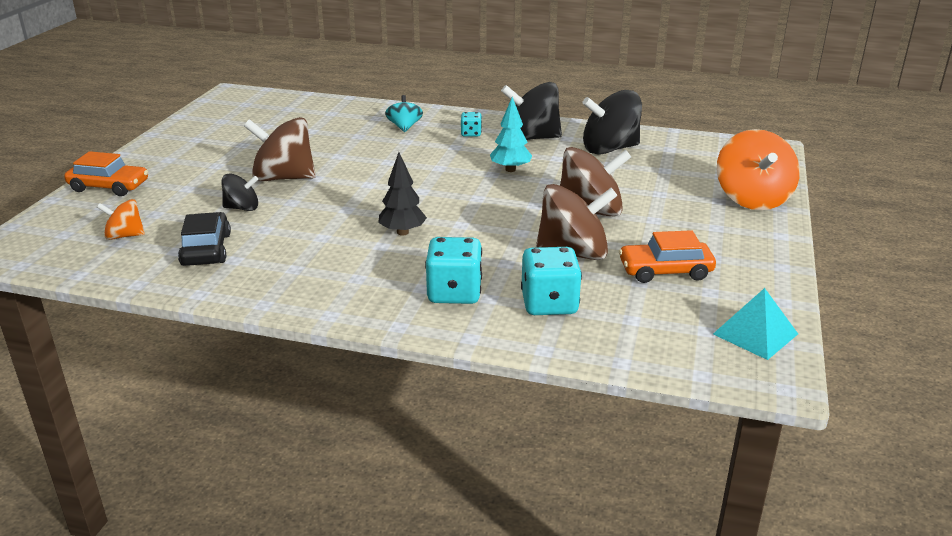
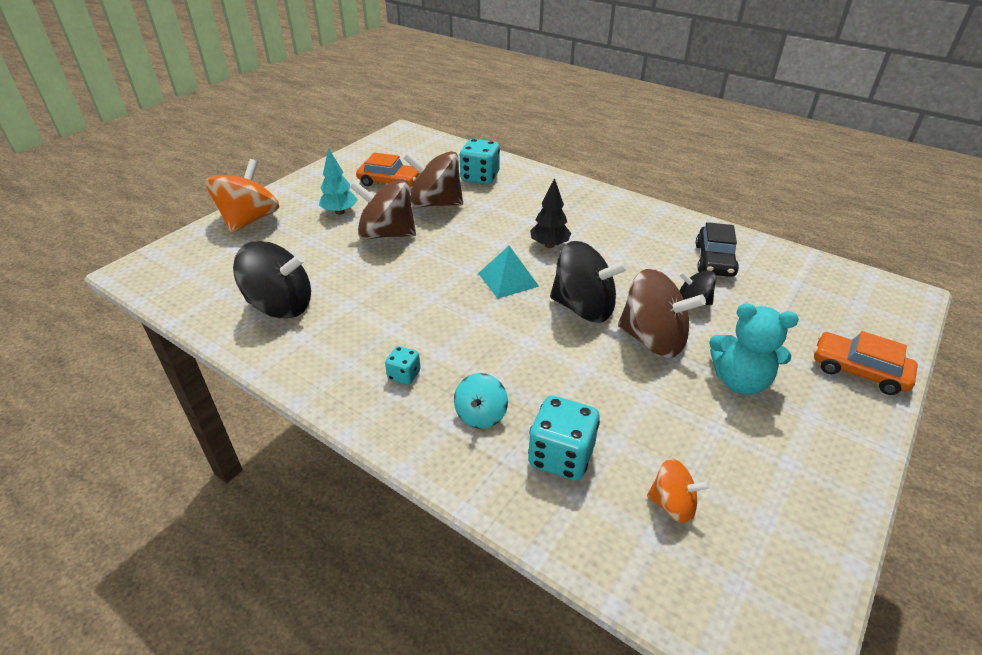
camera: 160 degrees left, 10 degrees up
(125, 236) = (796, 290): orange spinning top -> orange spinning top (672, 504)
(215, 167) = (740, 381): none -> turquoise teddy bear
(454, 293) = (533, 193): turquoise dice -> turquoise dice (561, 456)
(510, 169) = (409, 298): turquoise tree -> turquoise tree (340, 212)
(531, 138) = (342, 346): black spinning top -> black spinning top (583, 308)
(755, 333) = (386, 146): turquoise pyramid -> turquoise pyramid (508, 279)

